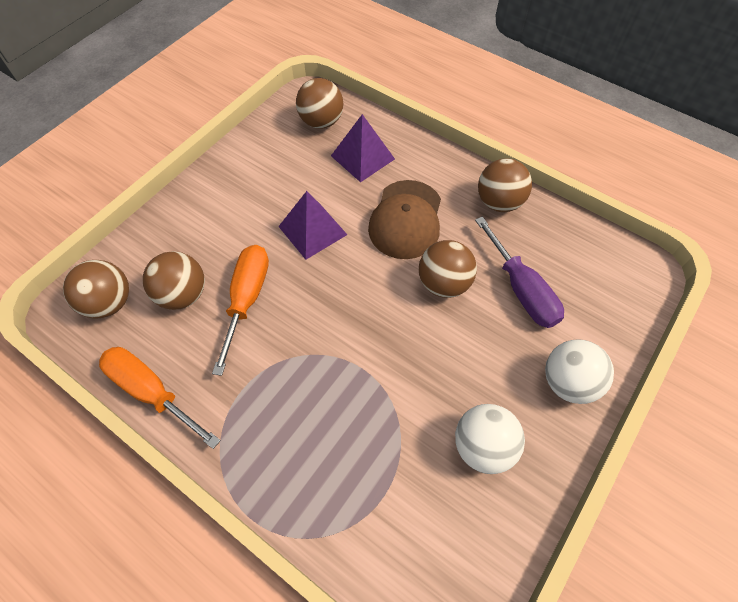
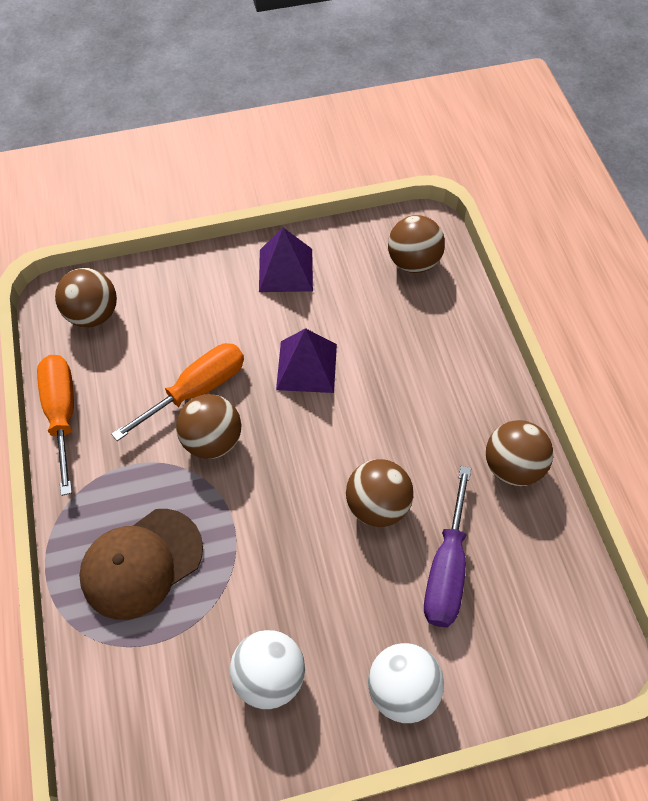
camera: 40 degrees right, 0 degrees up
(183, 294) = (152, 348): brown ball -> brown ball (212, 440)
(362, 157) = (419, 325): purple pyramid -> purple pyramid (285, 270)
(406, 219) = (401, 417): brown cap -> brown cap (141, 563)

